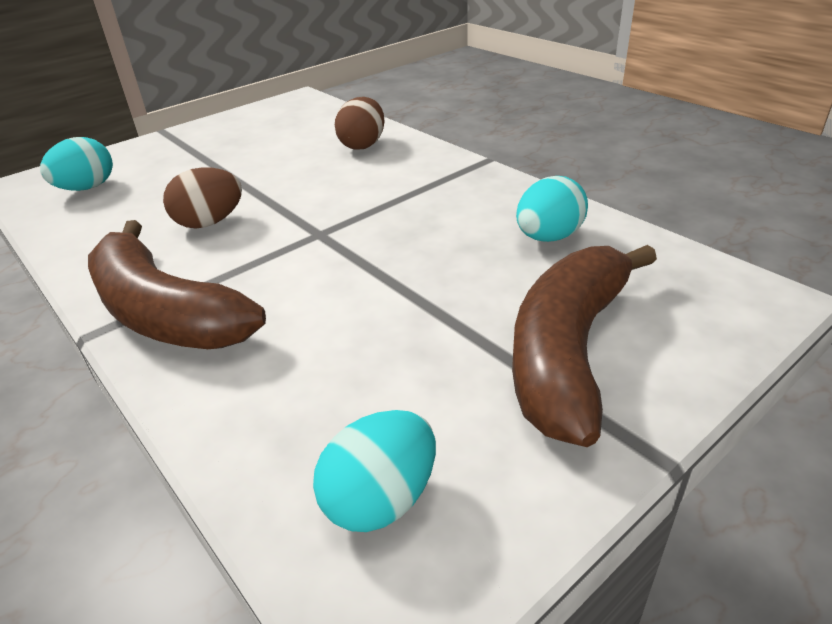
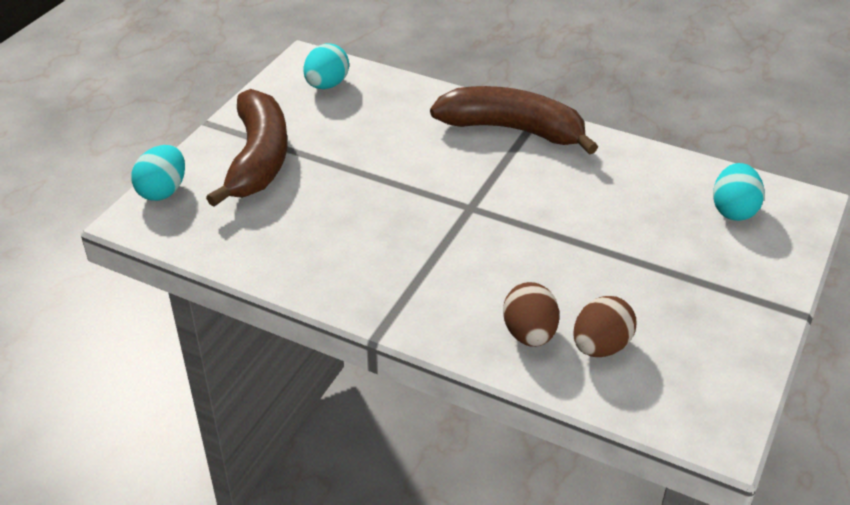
camera: 155 degrees right, 5 degrees up
(210, 222) = (570, 198): brown egg -> brown egg (600, 346)
(548, 237) = (287, 241): turquoise egg -> turquoise egg (163, 191)

